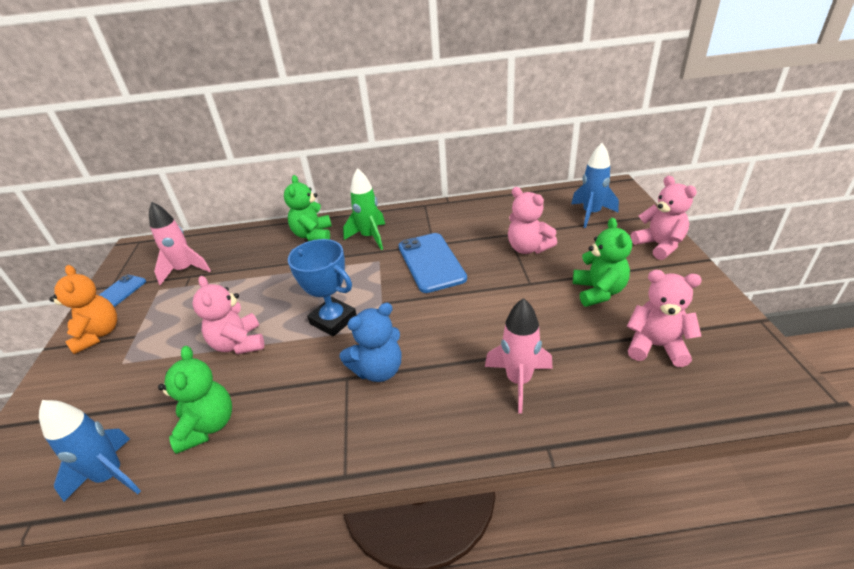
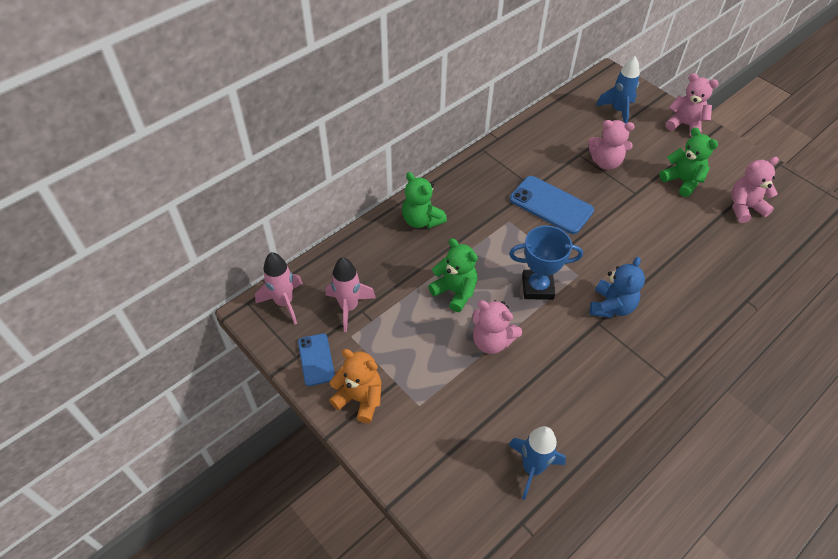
camera: 40 degrees left, 15 degrees up
(208, 426) = (550, 403): green teddy bear -> green teddy bear (455, 291)
(370, 237) = (475, 201): green rocket -> none
(518, 381) = (697, 269): pink rocket -> pink rocket (284, 303)

